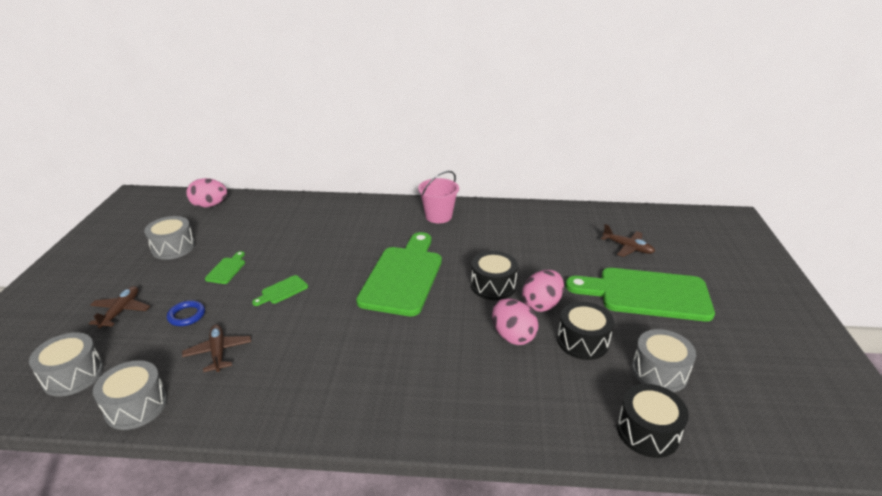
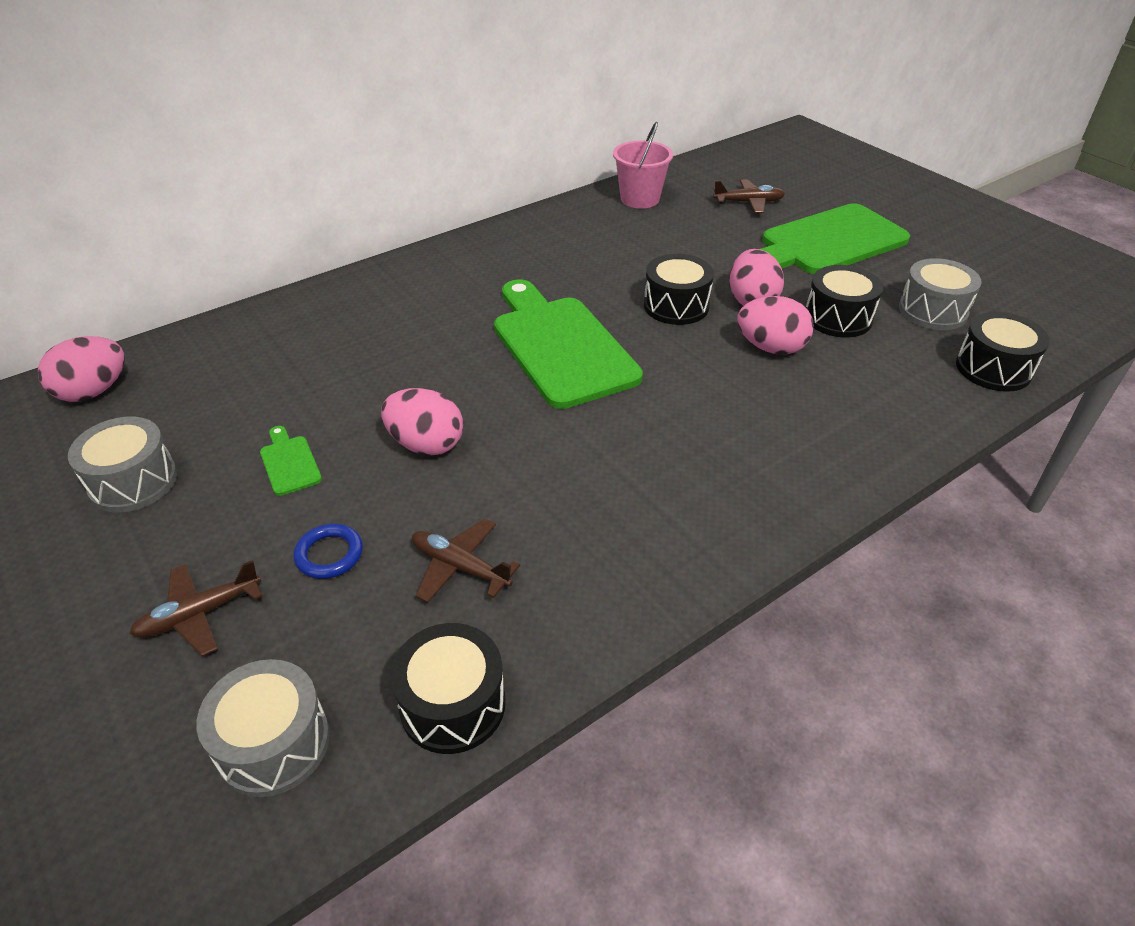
camera: 40 degrees left, 10 degrees up
(121, 311) = (199, 614): brown plane -> brown plane turned 90 degrees counterclockwise
(136, 406) = (453, 704): grey drum -> black drum
(282, 291) = (426, 444): green cutting board -> pink egg
(438, 216) = (494, 254): pink bucket -> pink bucket (640, 199)

